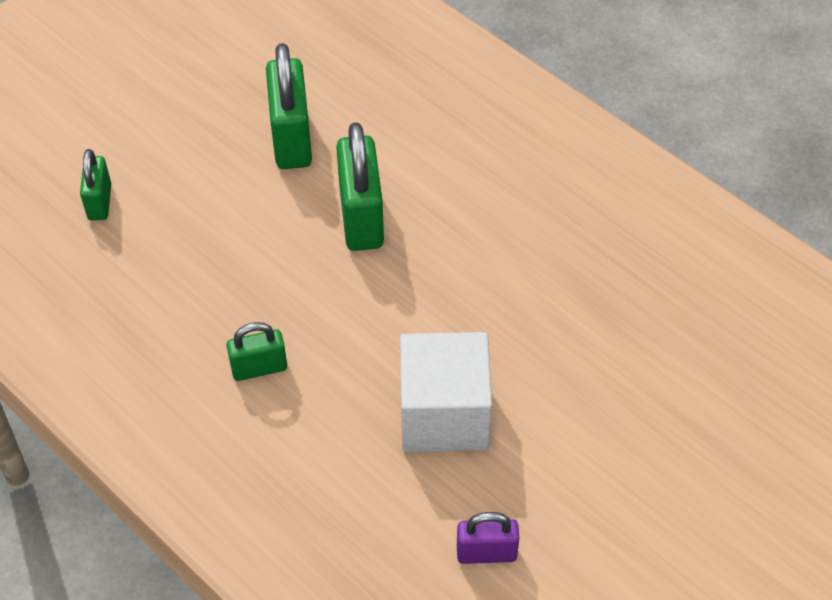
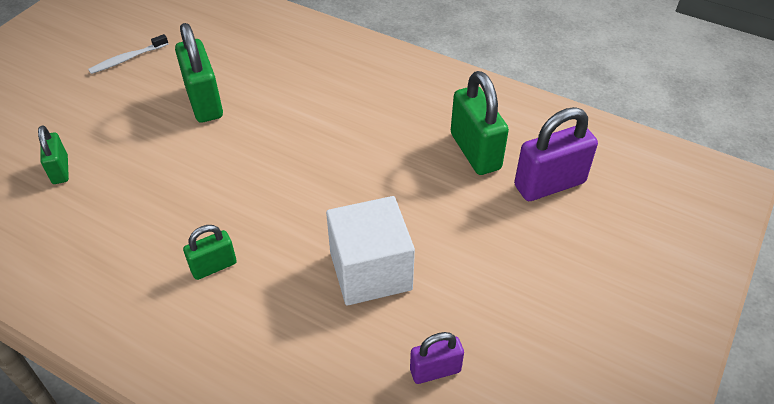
camera: 15 degrees left, 5 degrees down
(205, 54) = (127, 59): none -> white toothbrush
(361, 218) = (269, 144): green padlock -> green padlock (475, 151)
(708, 348) = (549, 184): none -> purple padlock

